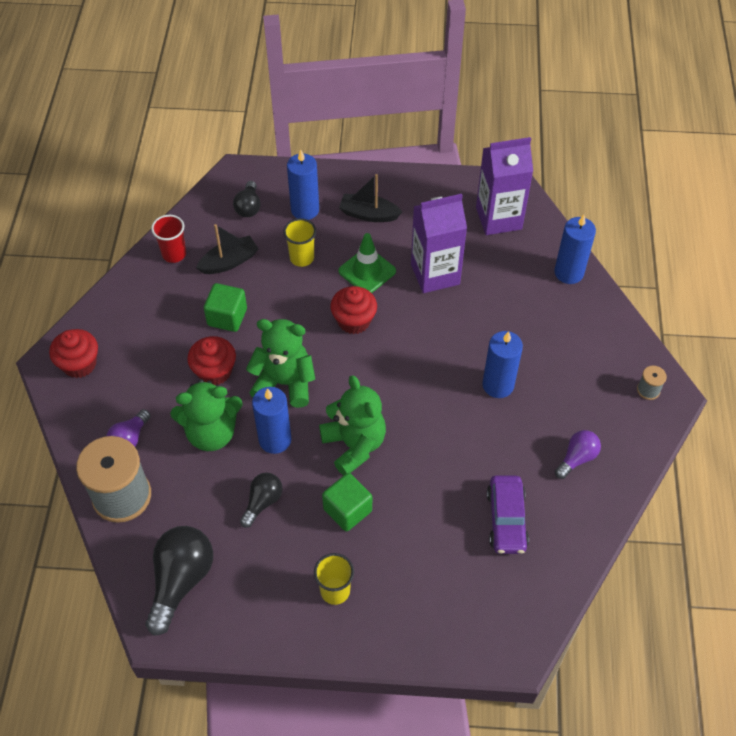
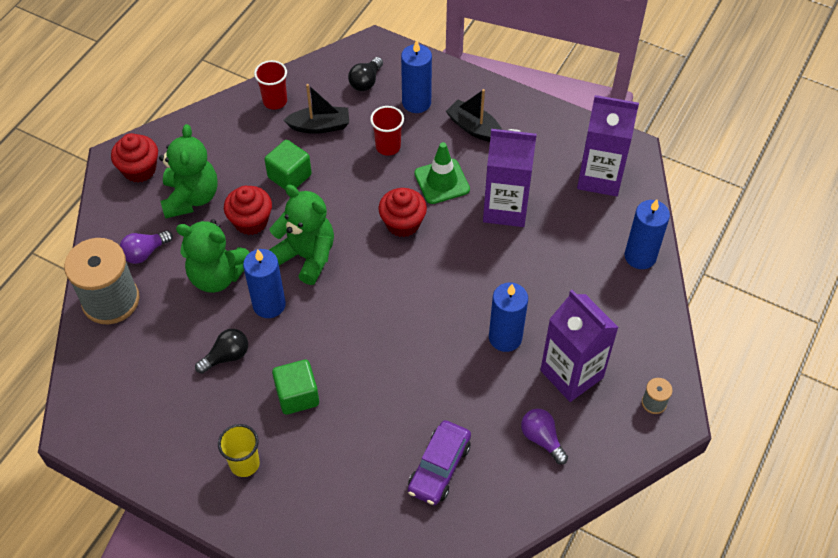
camera: 25 degrees right, 0 degrees up
(181, 581) = (118, 396): black light bulb -> none
(302, 258) = (388, 146): yellow cup -> red cup
(354, 445) = (337, 339): green teddy bear -> green teddy bear (191, 198)
(569, 393) = (571, 374): none -> purple carton
(577, 458) = (542, 439): purple light bulb -> purple light bulb turned 105 degrees counterclockwise

